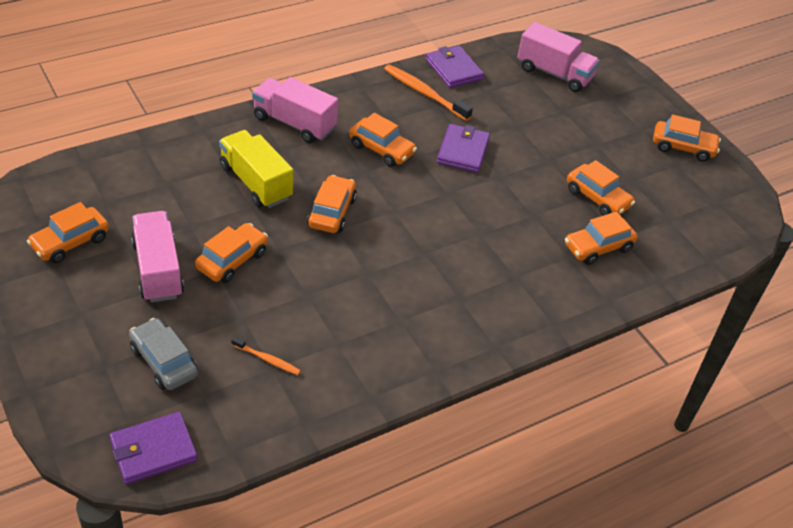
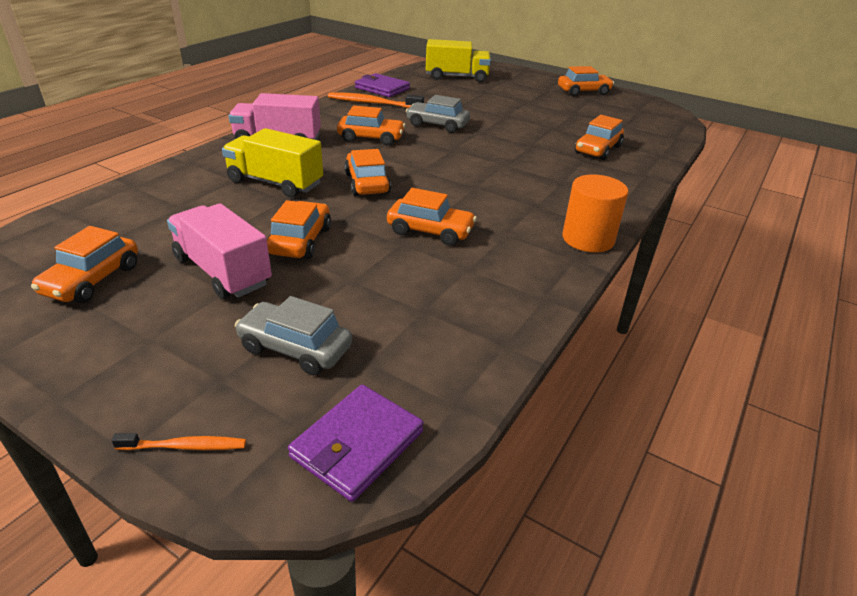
camera: 25 degrees left, 10 degrees down
(267, 359) = (411, 305): orange toothbrush -> orange toothbrush (185, 446)
(463, 151) = (437, 125): purple wallet -> grey car
(467, 355) = (588, 239): none -> orange cylinder
(554, 73) = (456, 77): pink truck -> yellow truck
(597, 198) = (563, 126): orange car -> orange car (430, 231)

